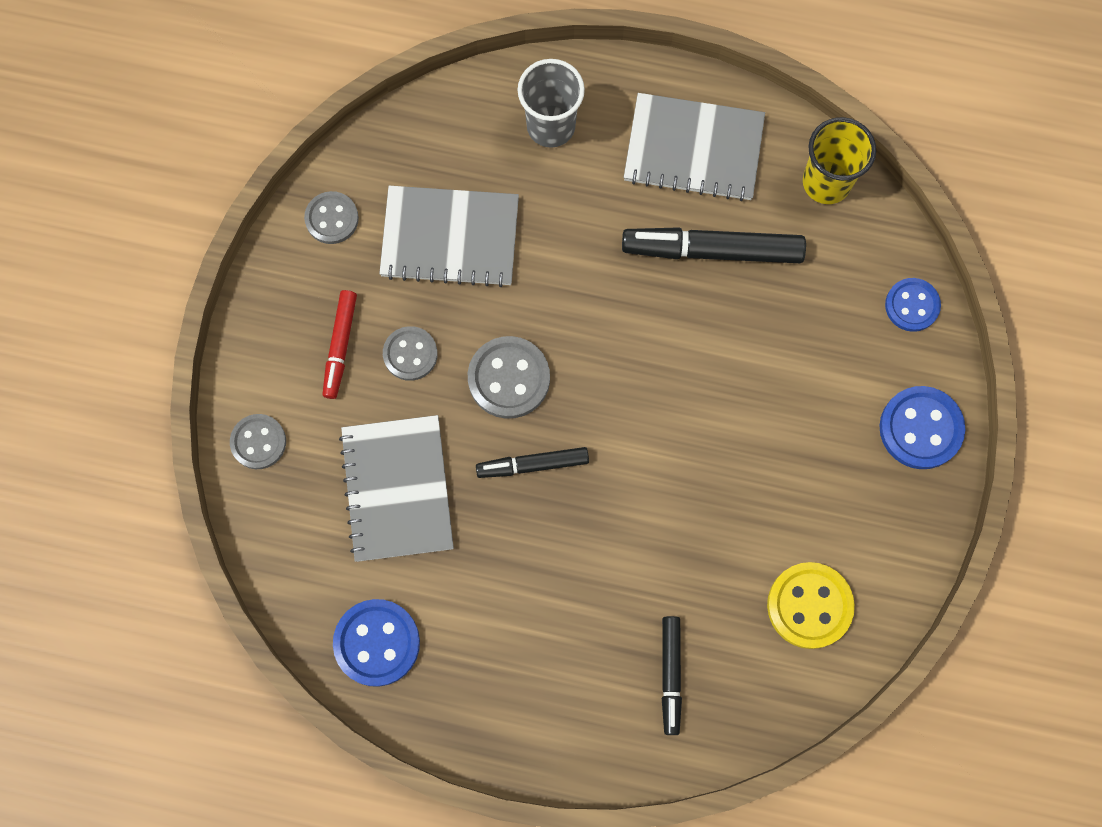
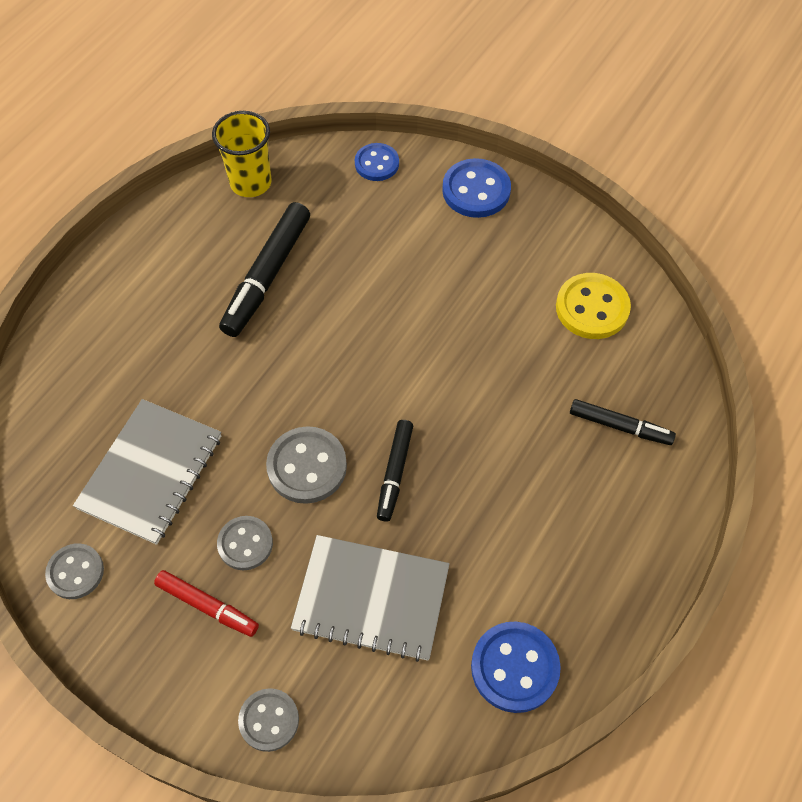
camera: 70 degrees left, 15 degrees down
(551, 126) = (92, 356): grey cup -> none
(693, 149) = (173, 260): grey notebook -> none

